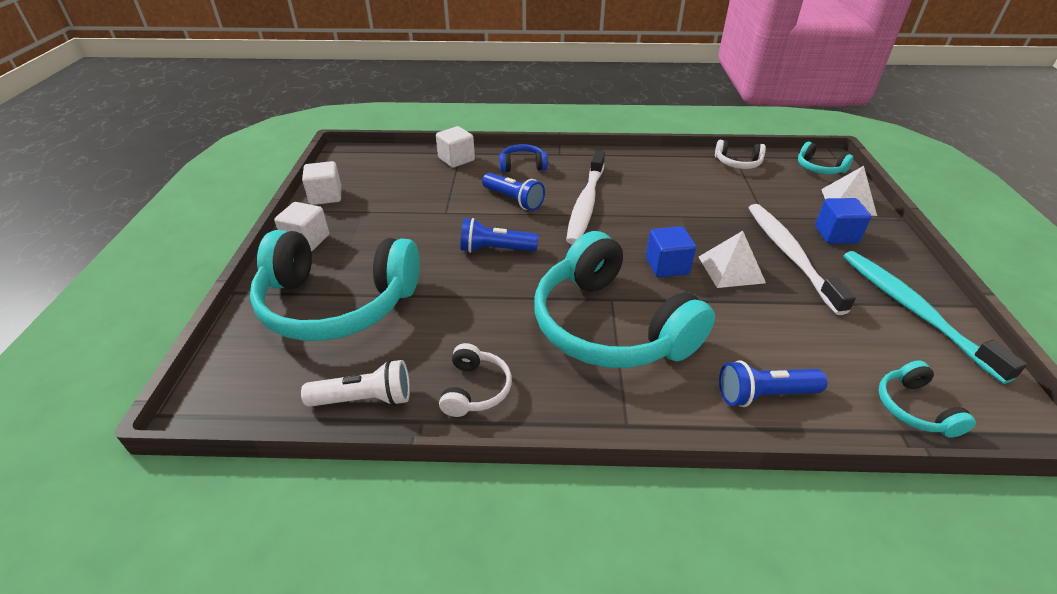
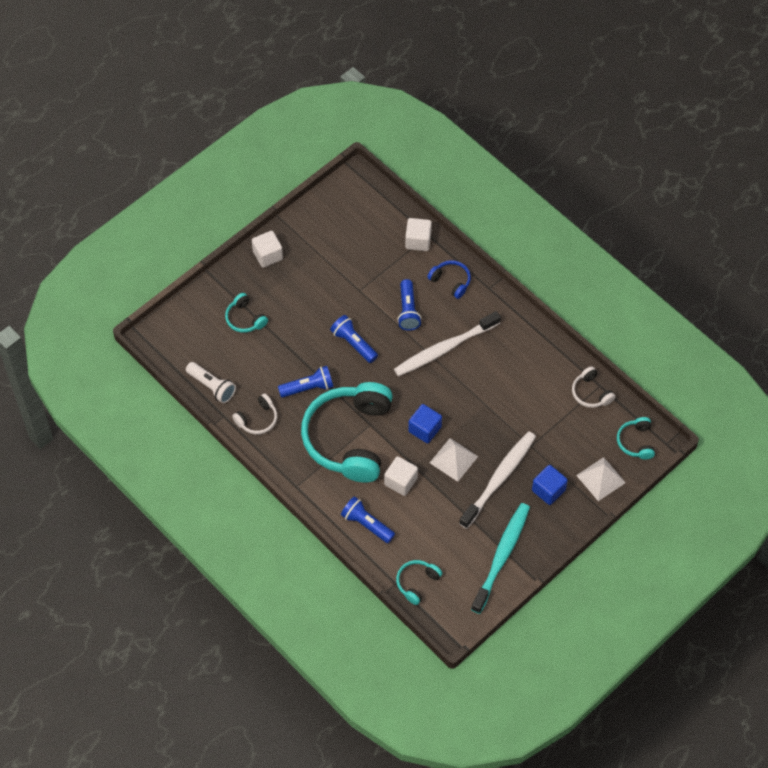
camera: 45 degrees right, 20 degrees up
(326, 196) = (308, 219): white cube -> white cube (400, 481)
(337, 304) = (245, 319): turquoise headphones -> turquoise headphones, size x0.42
(497, 314) = (308, 388): none -> blue flashlight

